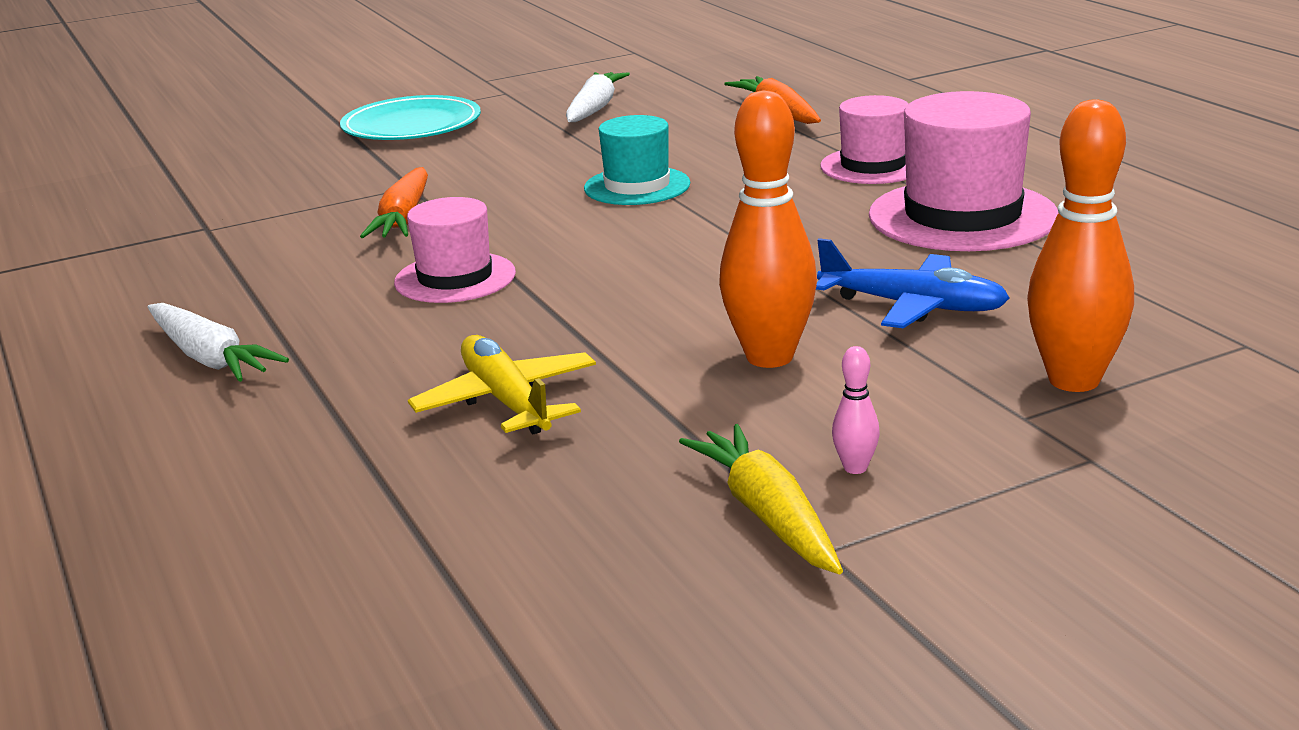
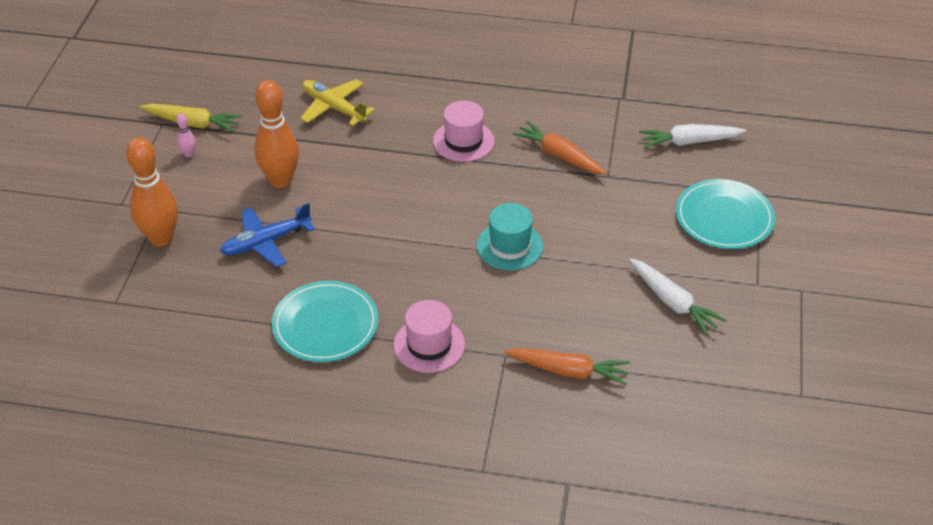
camera: 125 degrees right, 20 degrees up
(210, 358) = (462, 59): white carrot -> white carrot (689, 142)
(507, 401) = (334, 108): yellow plane -> yellow plane turned 150 degrees counterclockwise
(962, 216) = (325, 325): pink hat -> turquoise plate

